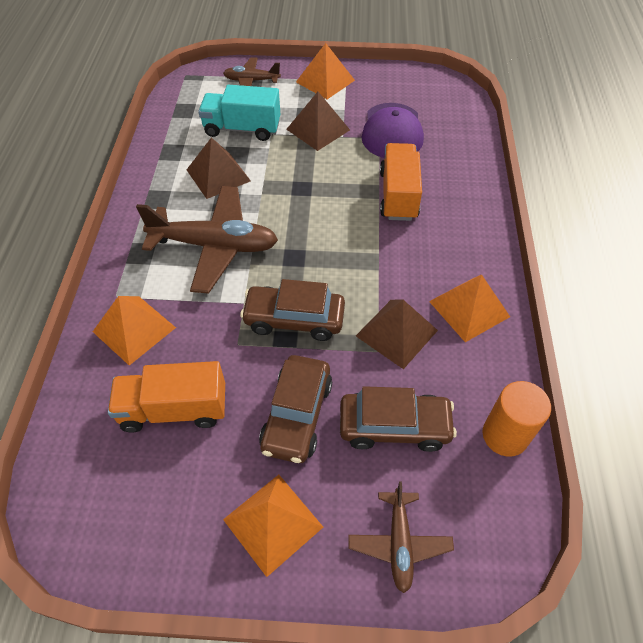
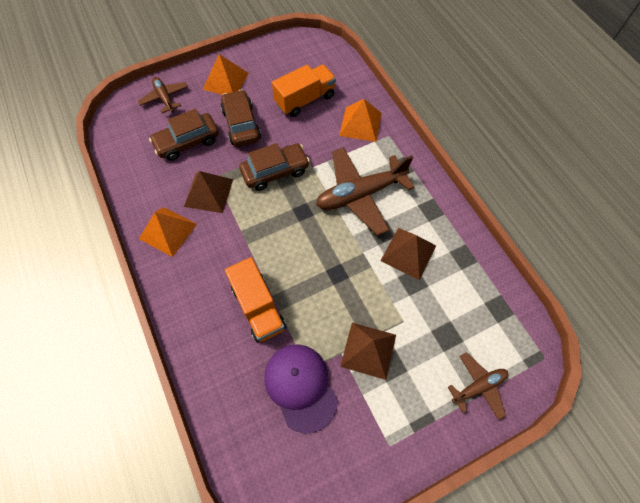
camera: 150 degrees right, 10 degrees up
(242, 129) = (432, 313): turquoise truck -> none
(325, 81) = (409, 431): orange pyramid -> none
(505, 435) = (125, 164): orange cylinder -> none

